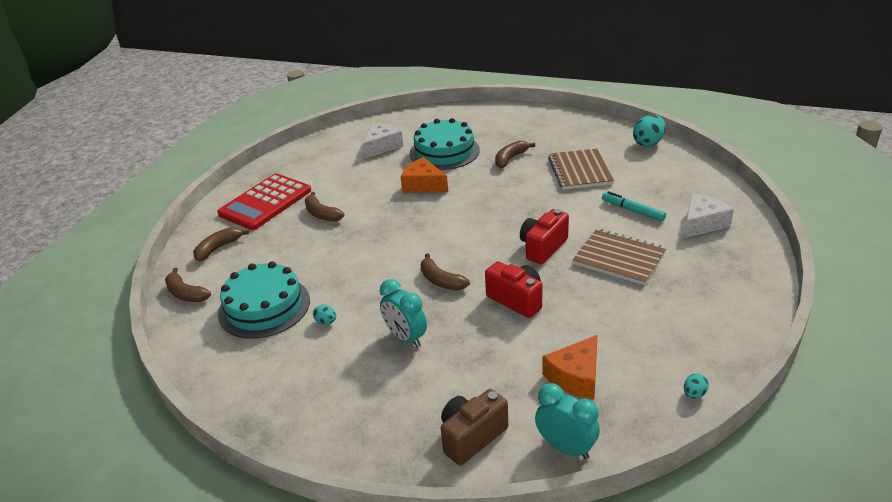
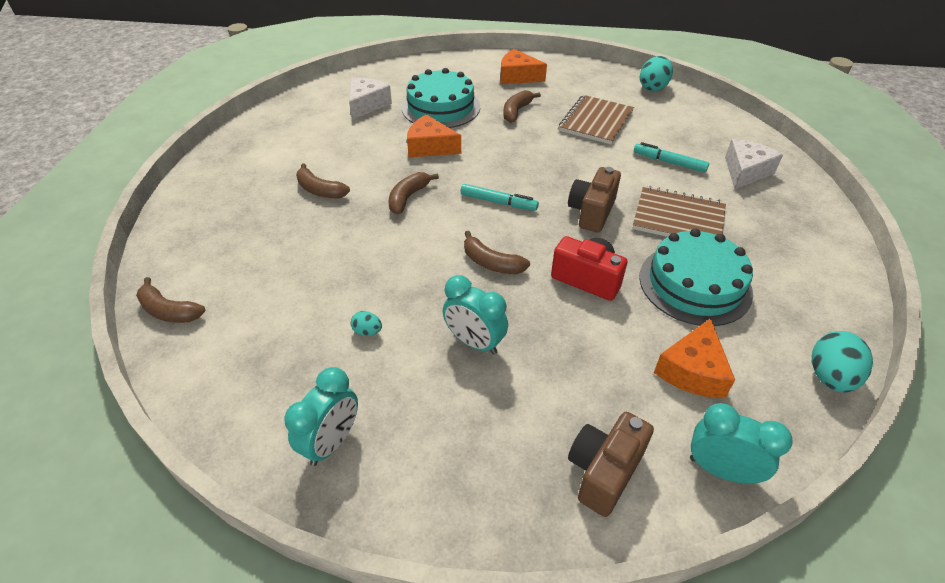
camera: 15 degrees left, 10 degrees up
(218, 248) = (198, 244): brown banana -> brown banana (408, 197)
(264, 307) = (280, 319): turquoise cake -> turquoise cake (695, 284)
(265, 202) = (245, 180): red calculator -> none
(277, 393) = (332, 442): none -> turquoise clock
(465, 234) = (498, 202): none -> turquoise marker
(523, 127) = (517, 76): none -> orange cheese
(543, 248) = (591, 212): red camera -> brown camera
(580, 171) = (596, 121): brown notebook -> brown notebook turned 45 degrees clockwise
(694, 394) = (829, 377): turquoise egg -> turquoise egg, size x1.96

